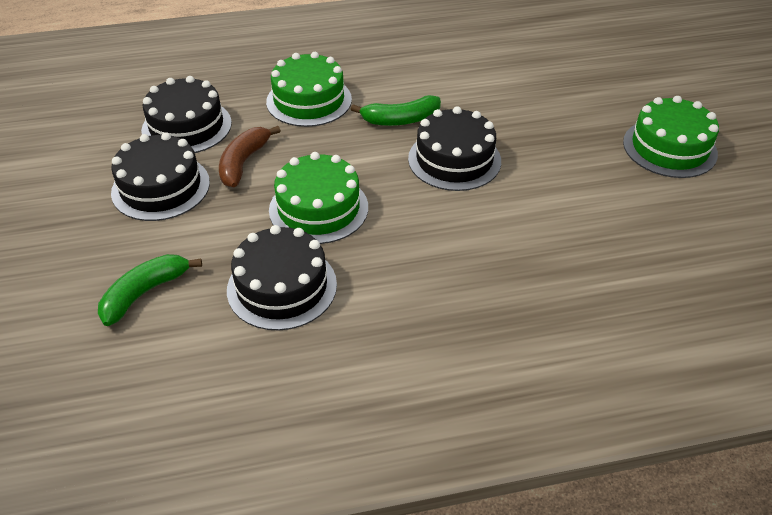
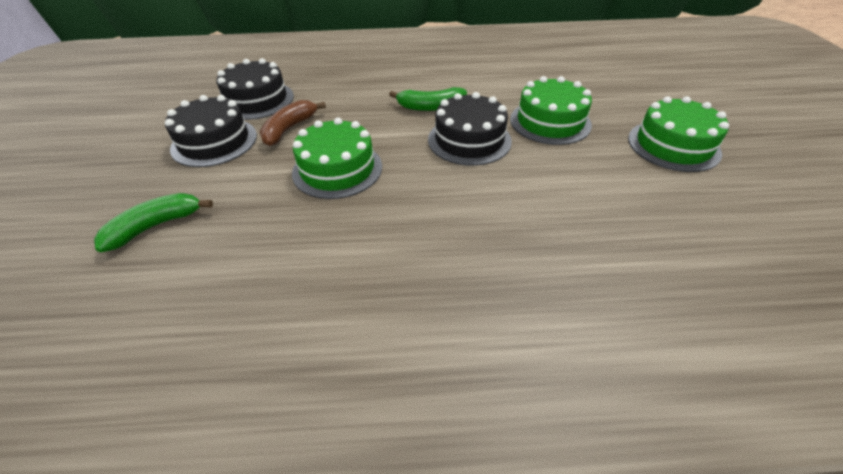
camera: 10 degrees right, 0 degrees up
(282, 287) = (278, 233): black cake -> none
(309, 100) = (360, 88): green cake -> green cake (550, 122)

